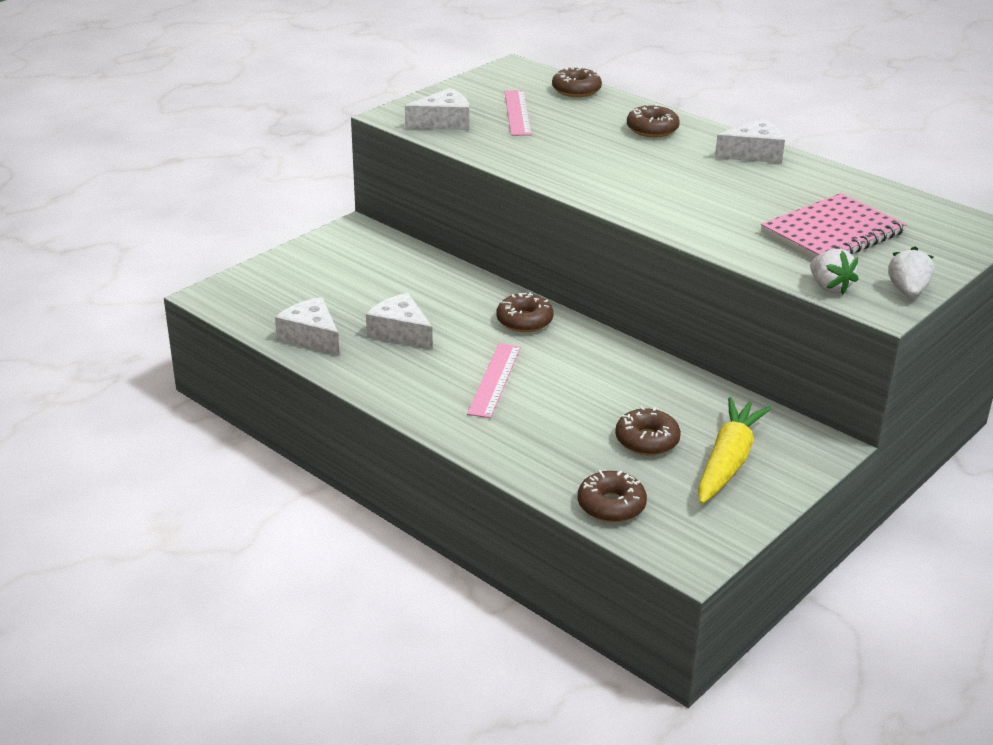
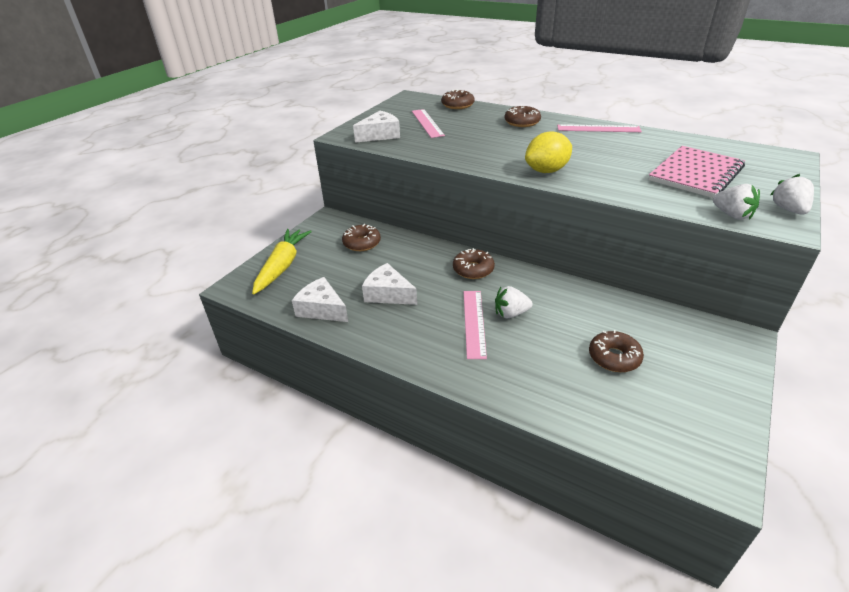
camera: 10 degrees left, 5 degrees up
(546, 377) = (511, 313): none -> white strawberry
(611, 505) = (623, 429): brown donut -> brown donut (362, 243)
(638, 202) = (546, 171): none -> yellow lemon
(728, 461) = (684, 366): yellow carrot -> yellow carrot (282, 266)
(754, 153) = (598, 129): white cheese -> pink ruler

